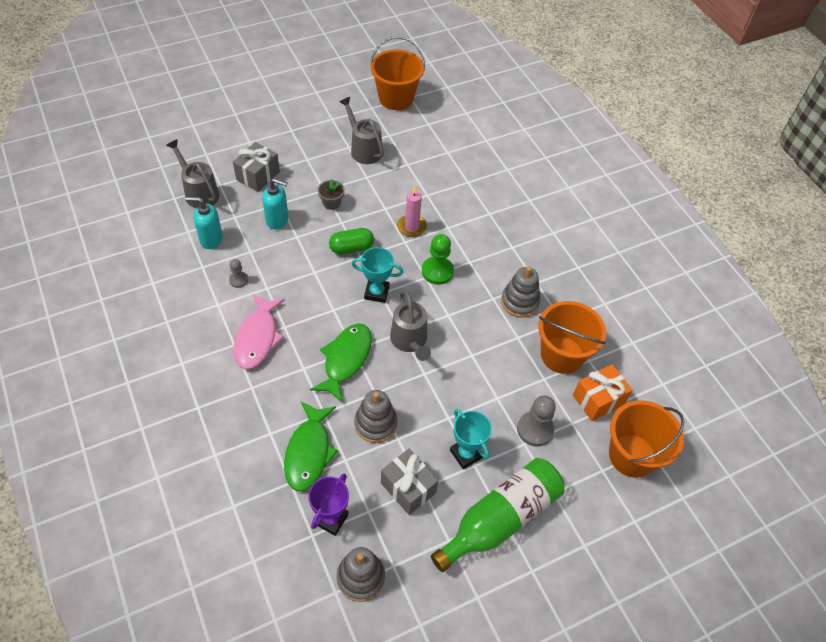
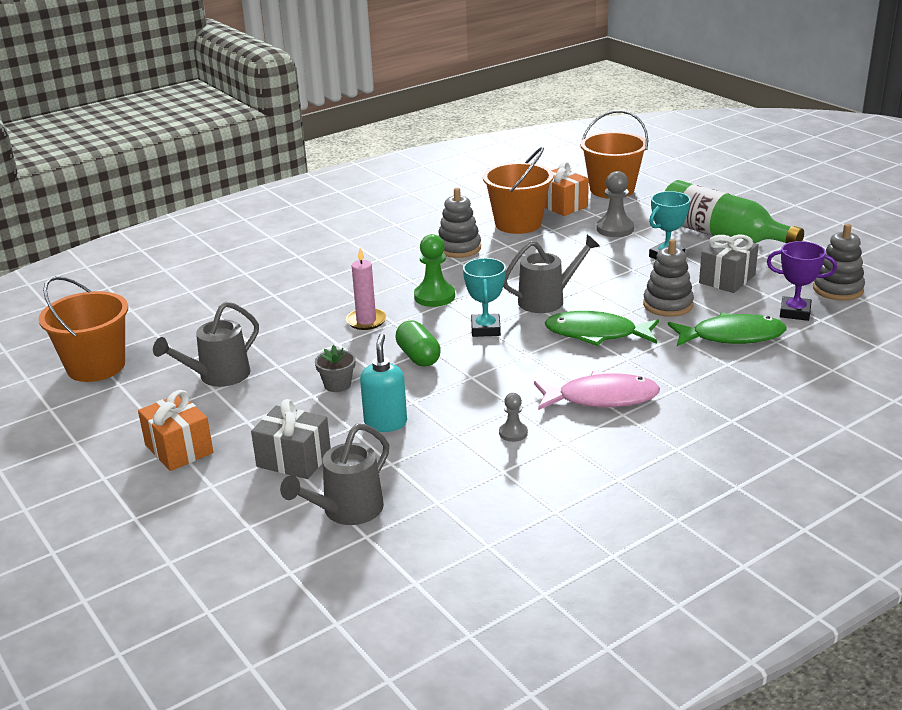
camera: 95 degrees left, 25 degrees down
(211, 239) = (445, 475): turquoise soap dispenser -> none
(290, 130) = (179, 449): none -> orange gift

